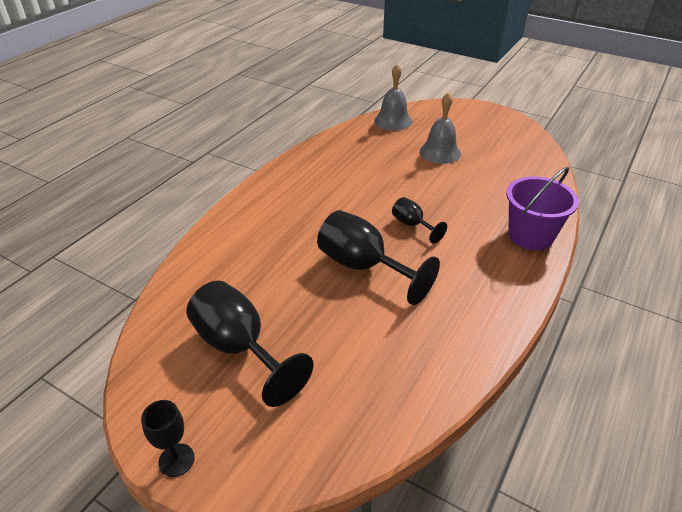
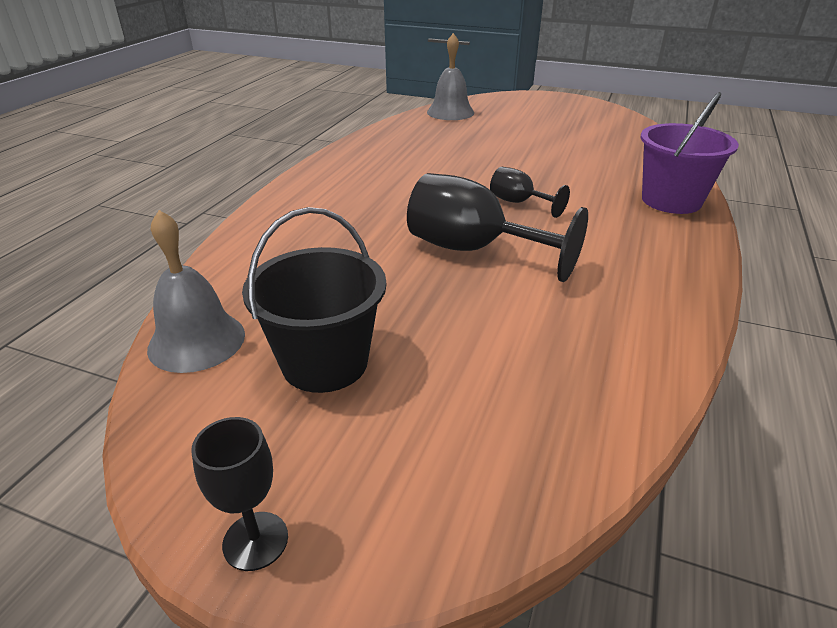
camera: 10 degrees left, 5 degrees down
(240, 348) = (325, 362): black goblet -> black bucket
(440, 152) = (520, 135): grey bell -> grey bell (197, 341)

